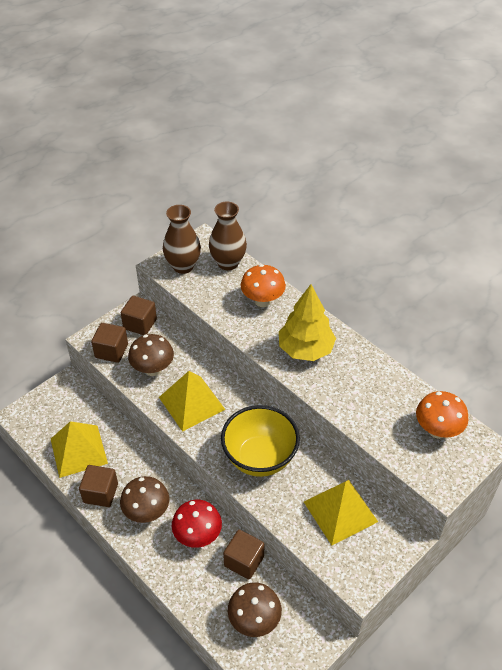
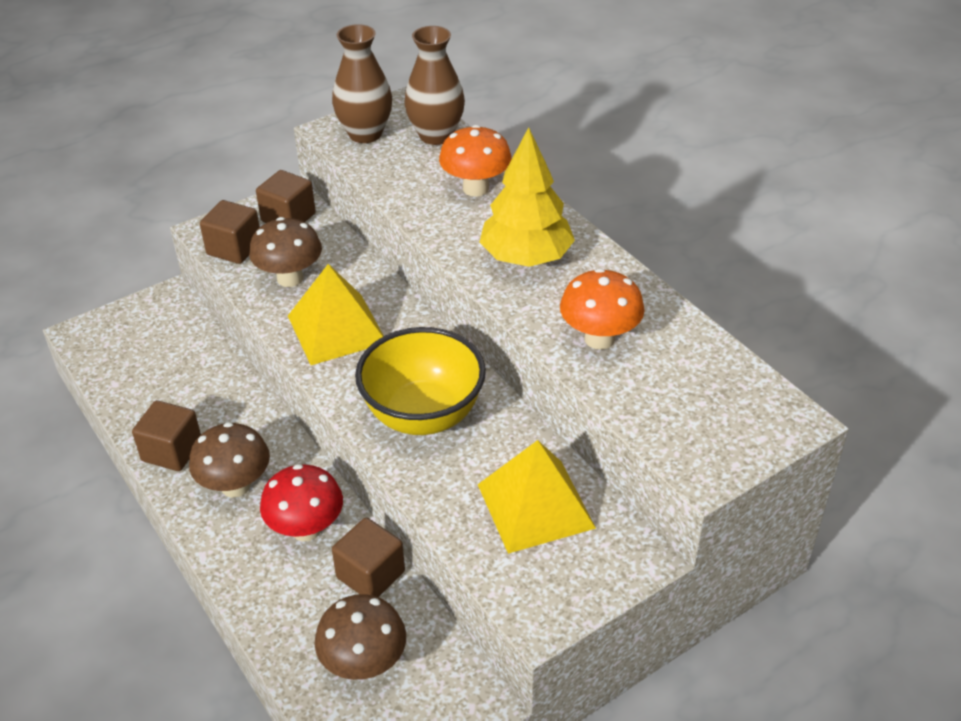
camera: 10 degrees right, 5 degrees down
(78, 451) = (156, 390): yellow pyramid -> none
(437, 430) = (716, 390): orange mushroom -> orange mushroom (599, 339)

